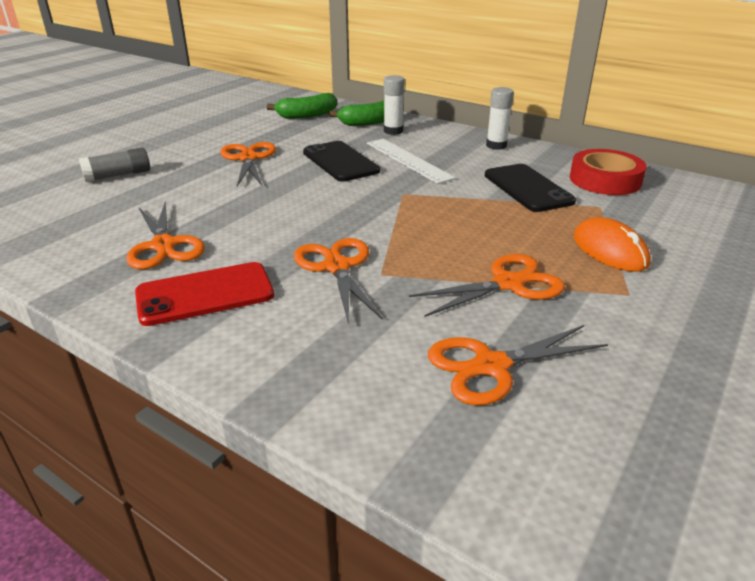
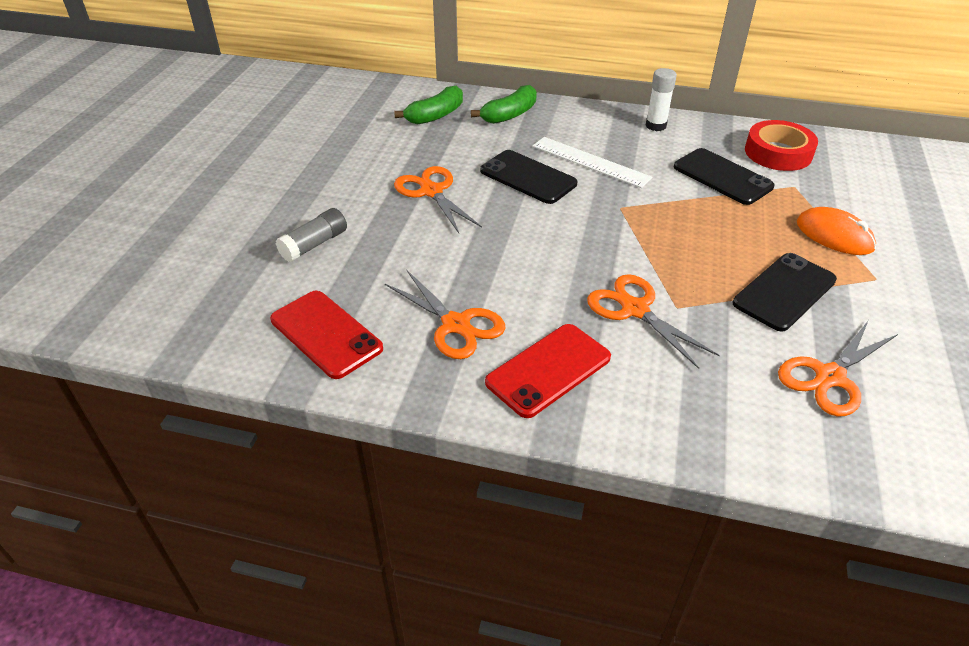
camera: 20 degrees left, 10 degrees up
(55, 231) = (326, 334): none -> red phone
(393, 131) = (543, 123): white glue stick -> none
(508, 284) = (784, 292): orange scissors -> black phone

